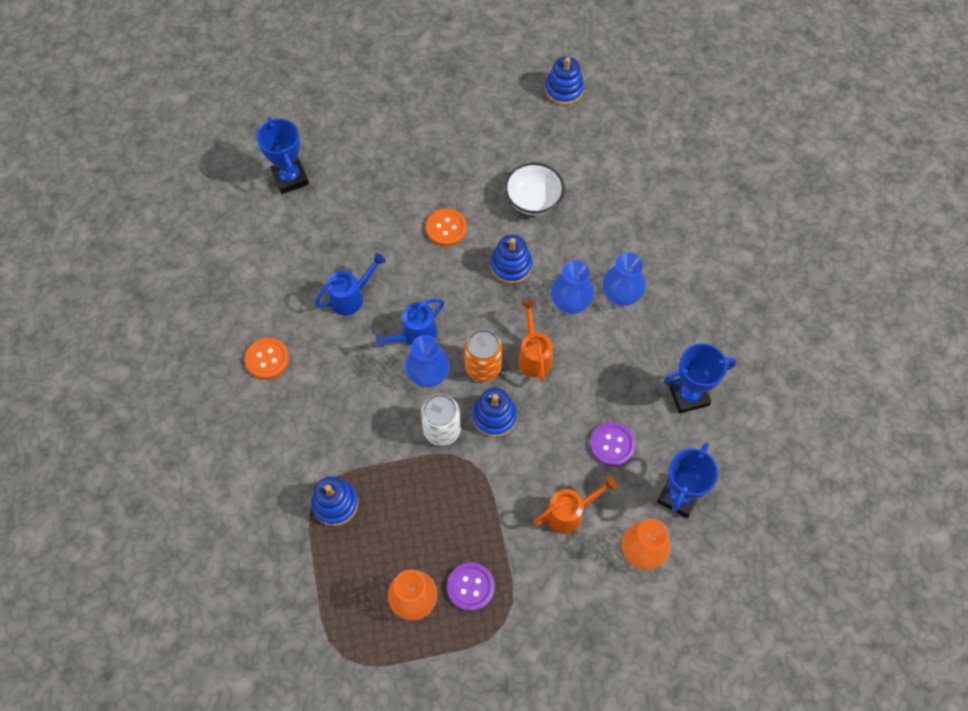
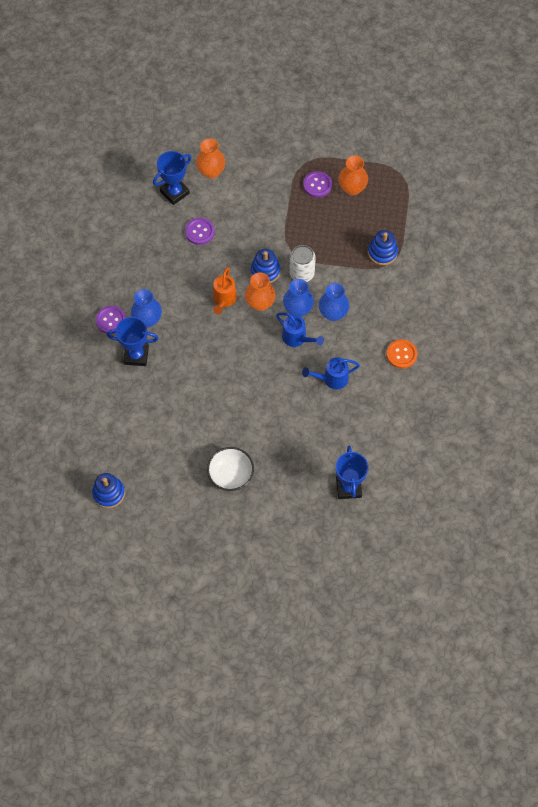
camera: 160 degrees left, 0 degrees up
(415, 335) = (297, 338): blue watering can -> blue watering can turned 60 degrees clockwise
(446, 228) = (246, 408): orange button -> none
(483, 367) = (260, 303): orange can -> orange vase
(511, 266) = (212, 365): blue stacking toy -> none
(533, 200) = (175, 409): white bowl -> white bowl (231, 475)
(570, 303) = (184, 326): blue vase -> blue vase (333, 313)
(570, 513) = (243, 204): orange watering can -> none
(667, 279) = (111, 320): none -> purple button
(688, 395) = (138, 244): blue trophy -> blue trophy (136, 355)

